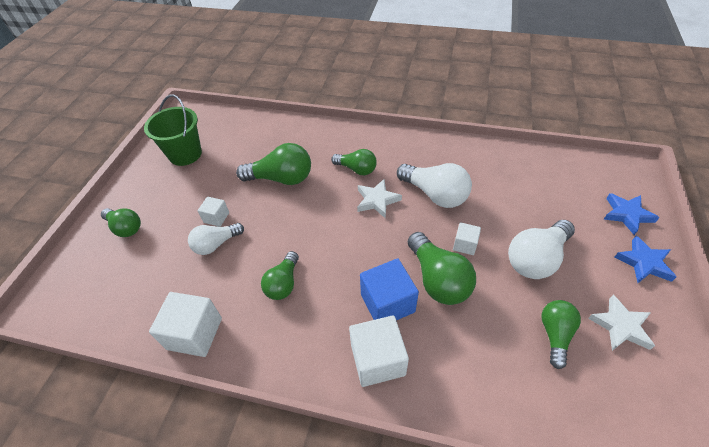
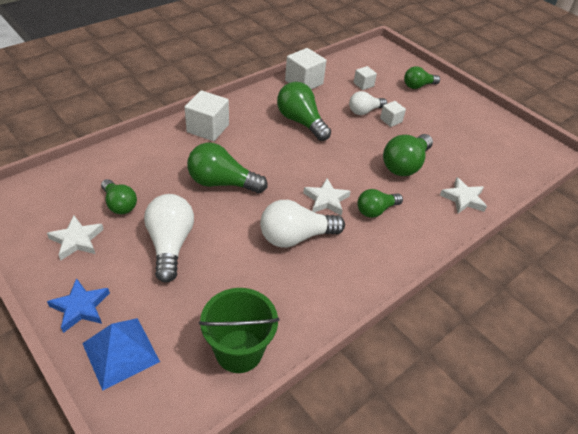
camera: 120 degrees right, 5 degrees down
(185, 154) = (483, 132): green bucket -> green bucket (239, 351)
(216, 244) = (364, 111): white light bulb -> white light bulb turned 120 degrees counterclockwise
(283, 283) = (301, 122): green light bulb -> green light bulb, size x1.56
(293, 134) = (463, 199): none -> white star
(387, 303) = (235, 152): blue cube -> none
(465, 245) = (230, 216): white cube -> white cube (363, 84)
(626, 214) = (121, 352): blue star -> blue pyramid

